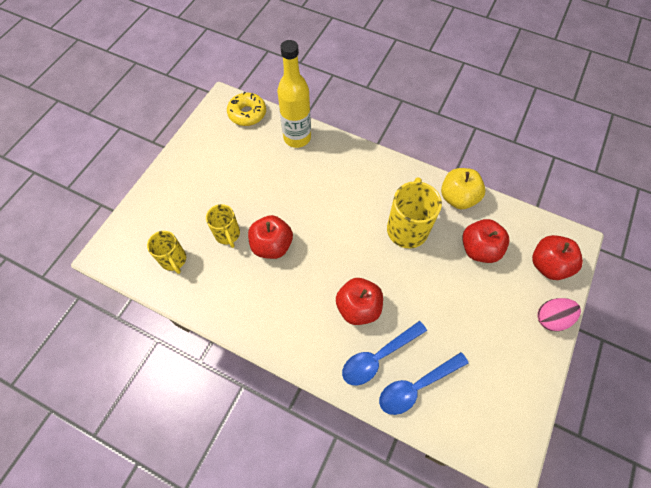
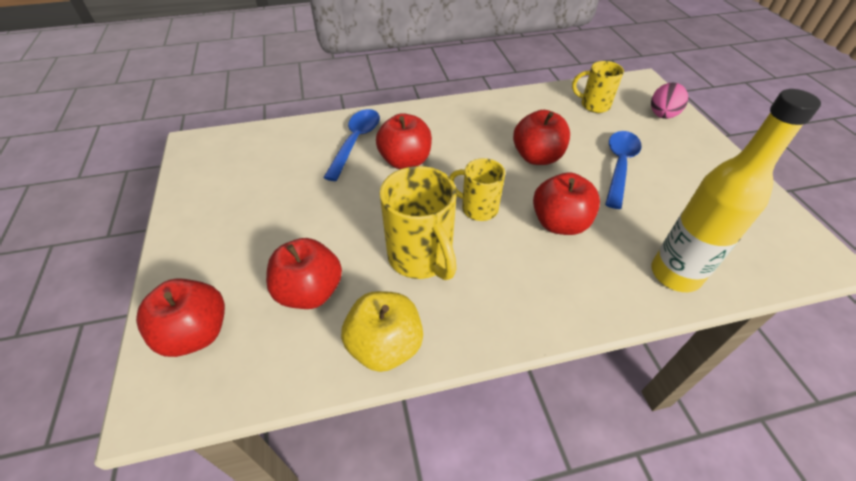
camera: 140 degrees right, 15 degrees down
(227, 234) = (584, 142): yellow mug -> yellow mug (478, 208)
(247, 113) = (772, 261): yellow donut -> none
(315, 195) = (559, 223): none -> red apple
(416, 386) = (306, 143): blue spoon -> blue spoon (619, 166)
(551, 318) = (176, 269): pink egg -> pink egg (662, 115)

